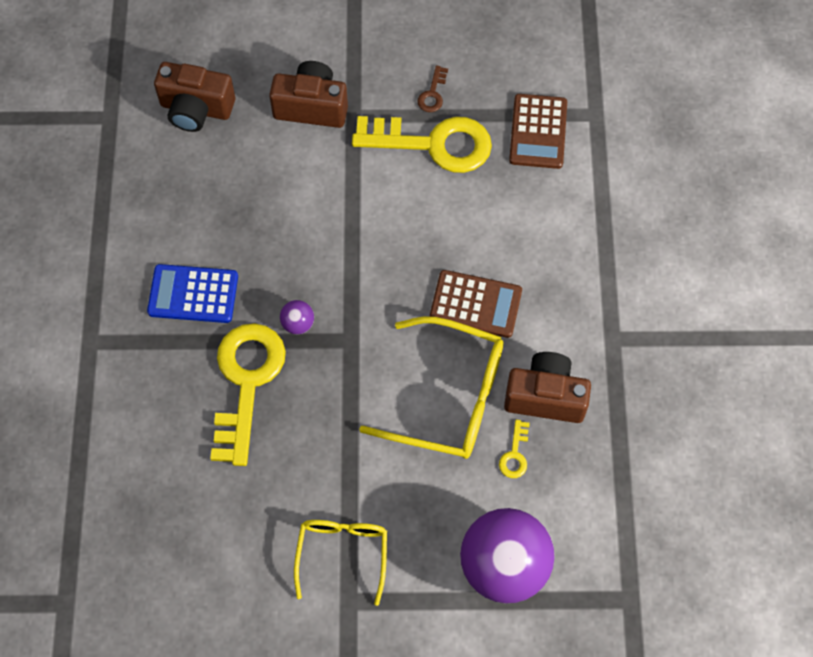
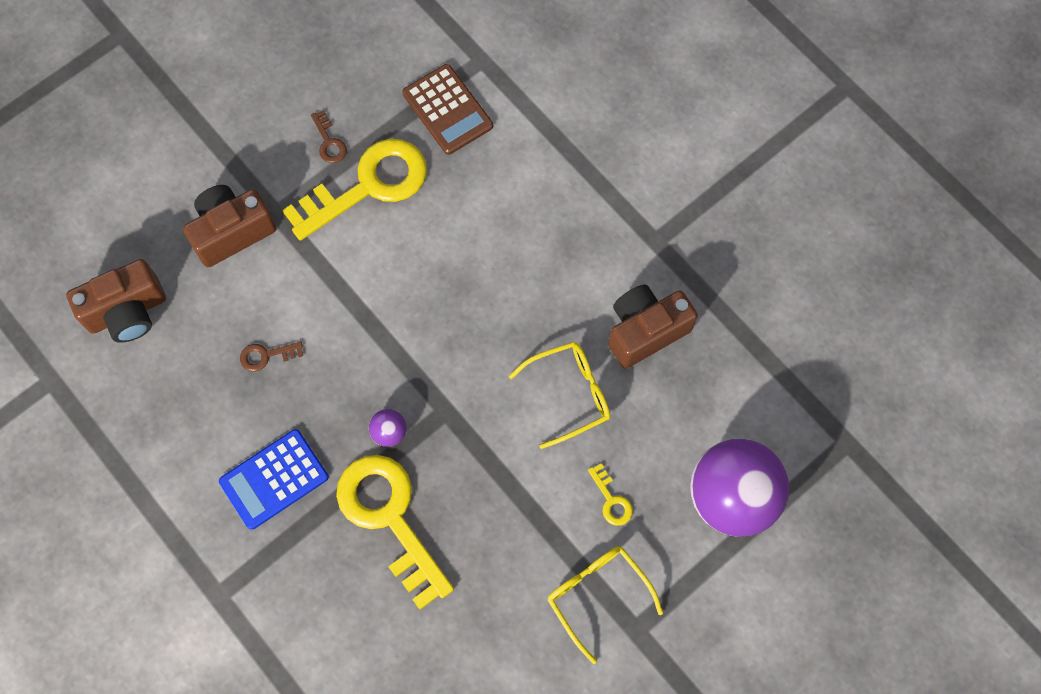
camera: 40 degrees left, 5 degrees up
(261, 207) = (266, 356): none -> brown key
(449, 397) = (569, 394): yellow glasses -> yellow glasses, size x0.63
(475, 304) = (523, 298): brown calculator -> none
(515, 454) = (662, 398): yellow key -> yellow key (611, 500)

